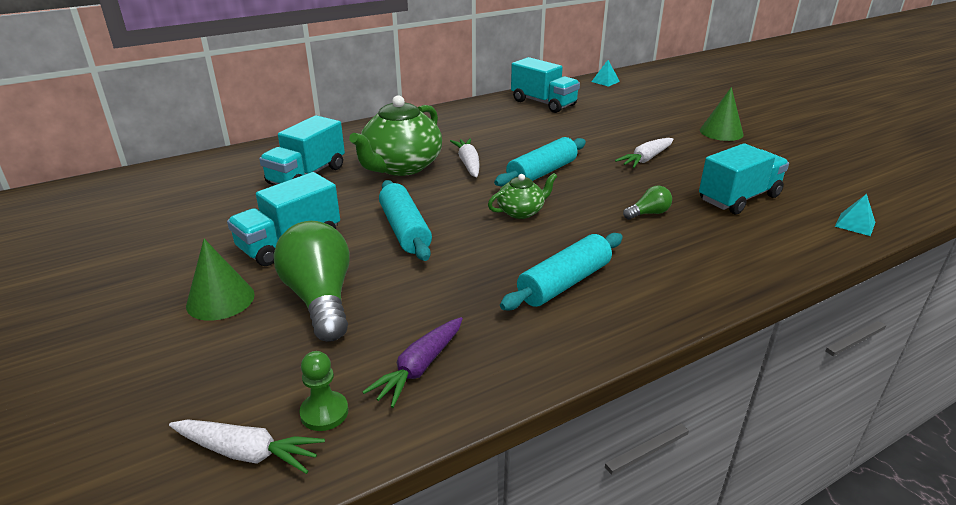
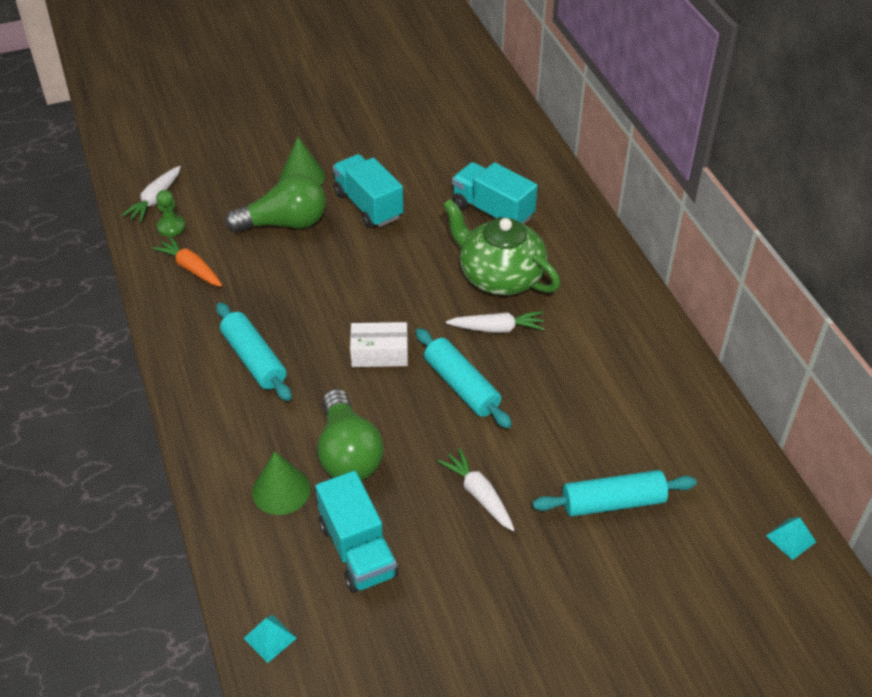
camera: 100 degrees right, 15 degrees up
(405, 230) = (369, 271): turquoise rolling pin -> turquoise rolling pin (613, 502)
(419, 368) = (191, 268): purple carrot -> orange carrot
(521, 212) = (379, 353): green teapot -> white box
(543, 103) = (687, 433): turquoise truck -> none
(648, 213) = (348, 453): green light bulb -> green light bulb, size x2.14
(721, 132) = (554, 619): green cone -> green cone (281, 490)

